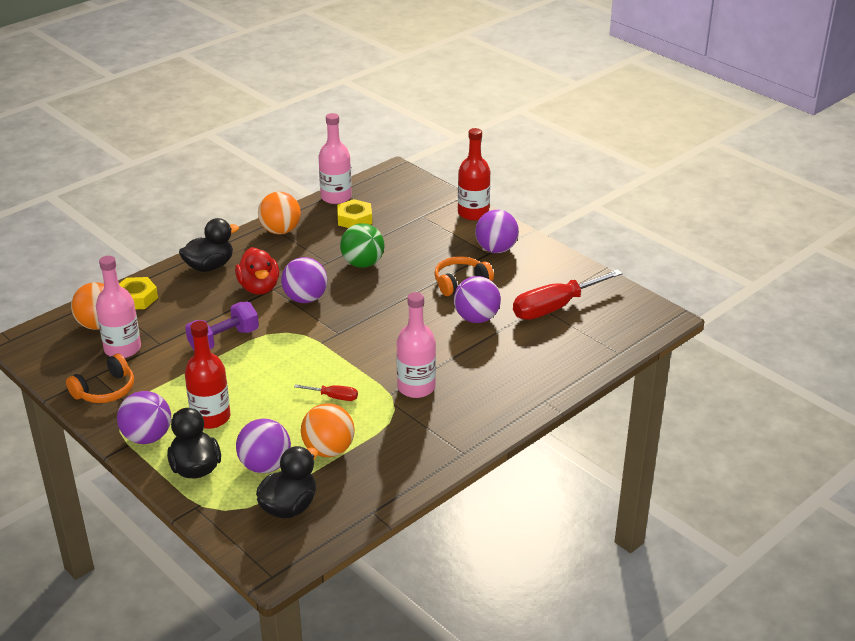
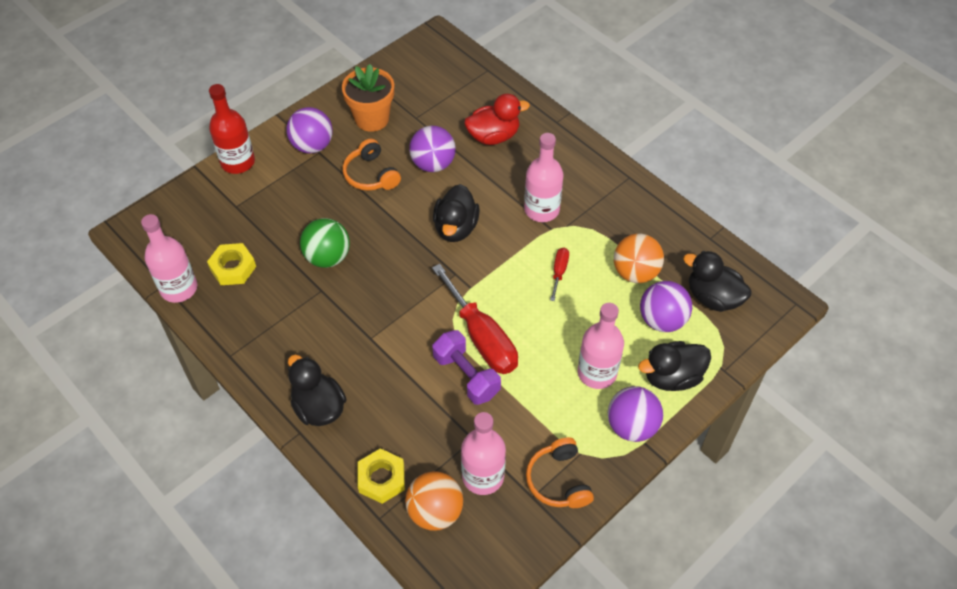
camera: 90 degrees left, 20 degrees up
(105, 390) = (558, 480): orange headphones -> orange headphones turned 150 degrees counterclockwise
(211, 417) = (597, 373): red bottle -> pink bottle
(259, 288) = (368, 351): red duck -> red duck (493, 136)
(280, 231) = (248, 340): orange ball -> none
(305, 299) = (392, 306): purple ball -> none
(393, 333) = (456, 228): none -> black duck
(534, 281) = (372, 119): none -> orange flower pot
(555, 307) = (417, 107): red screwdriver -> red screwdriver (482, 337)

